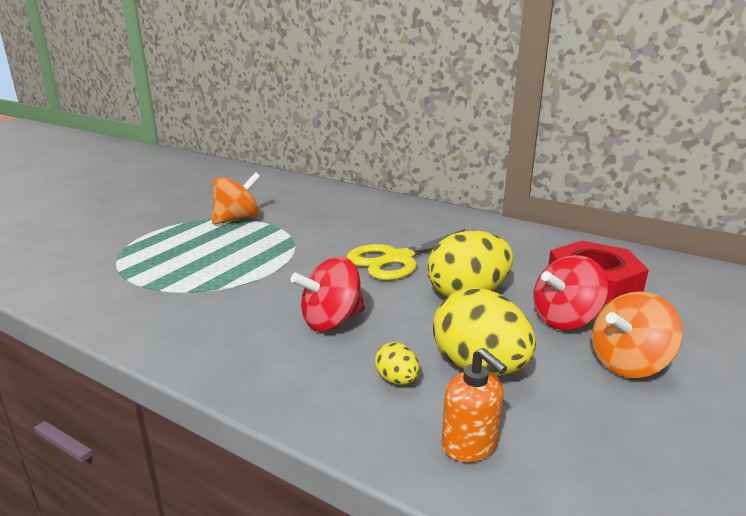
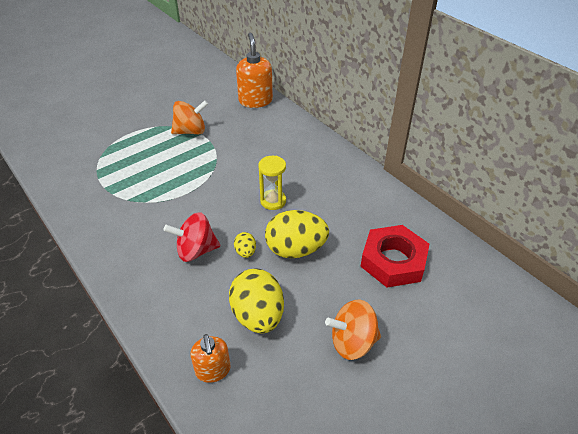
camera: 20 degrees right, 20 degrees up
(303, 187) = (255, 101): none -> orange soap dispenser
(397, 380) = (204, 311): yellow egg -> yellow egg (245, 252)
(398, 259) = (273, 201): yellow scissors -> yellow hourglass
(565, 320) = (343, 292): red spinning top -> none

